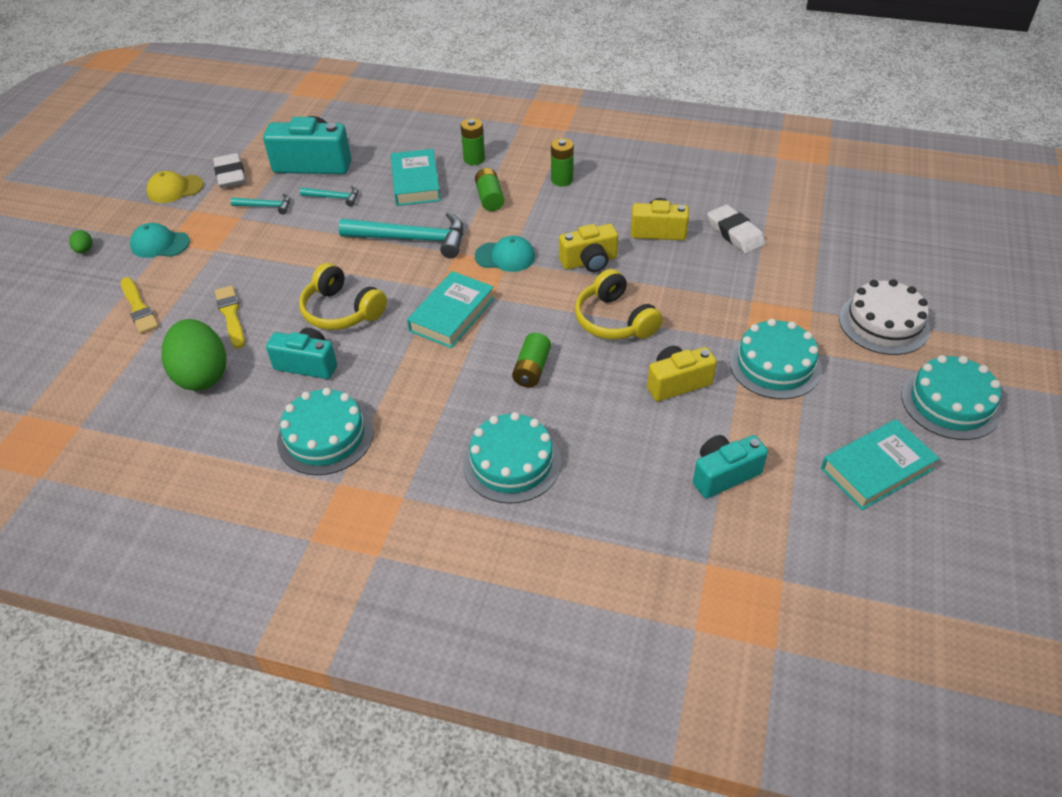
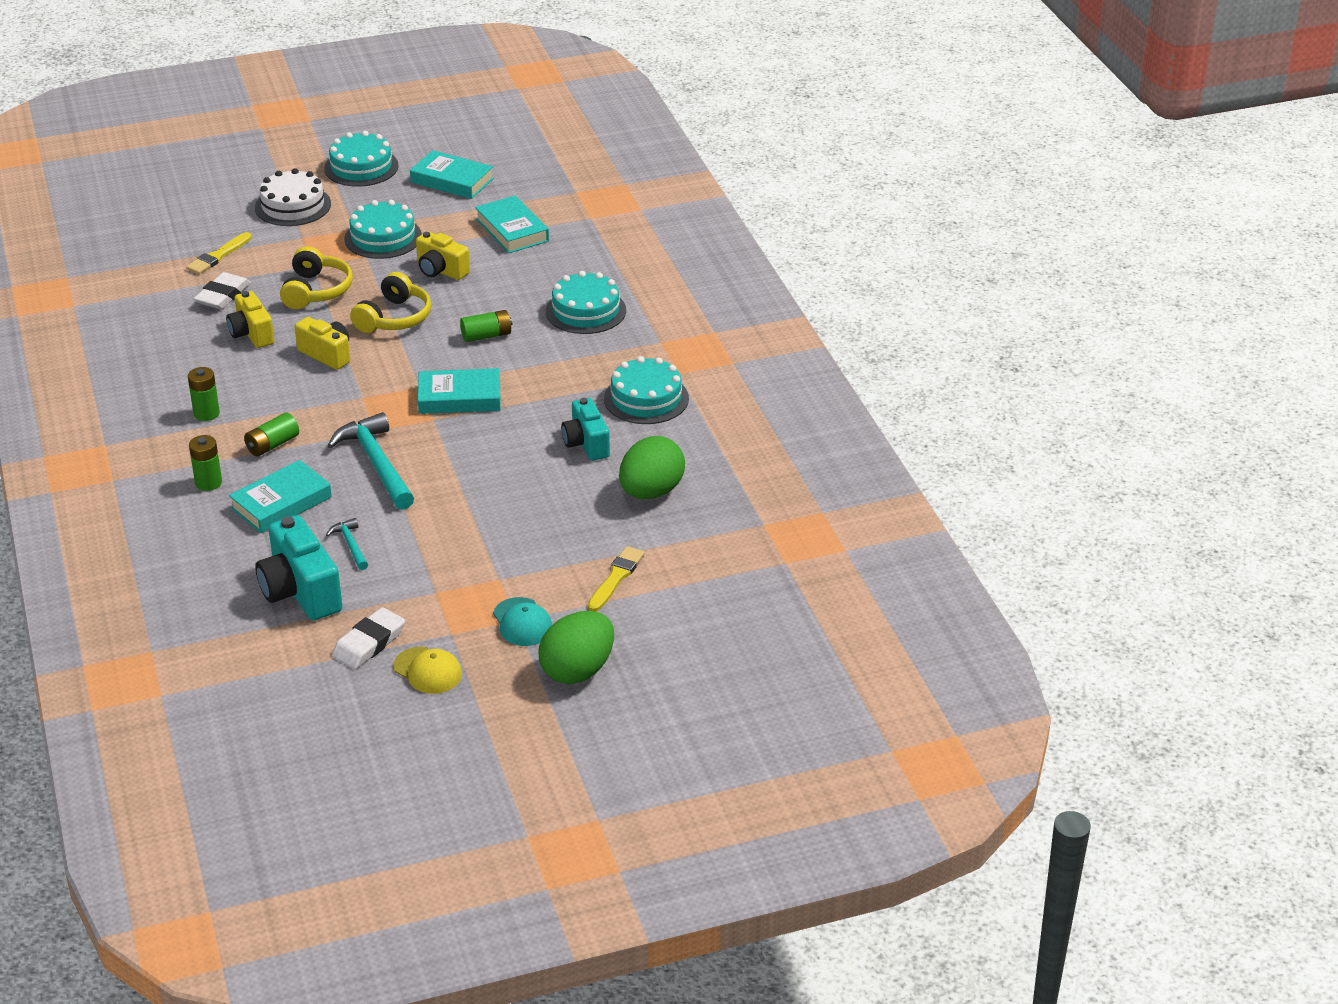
camera: 125 degrees left, 10 degrees down
(84, 250) = (577, 670): green egg -> green egg, size x2.47
(231, 315) = (572, 516): yellow brush -> yellow brush (218, 256)
(266, 206) = (402, 584): turquoise hammer -> none
(341, 311) = (509, 457): yellow headphones -> yellow headphones (316, 291)
(505, 257) = (357, 400): turquoise cap -> none
(724, 475) = (512, 230): turquoise camera -> turquoise book

